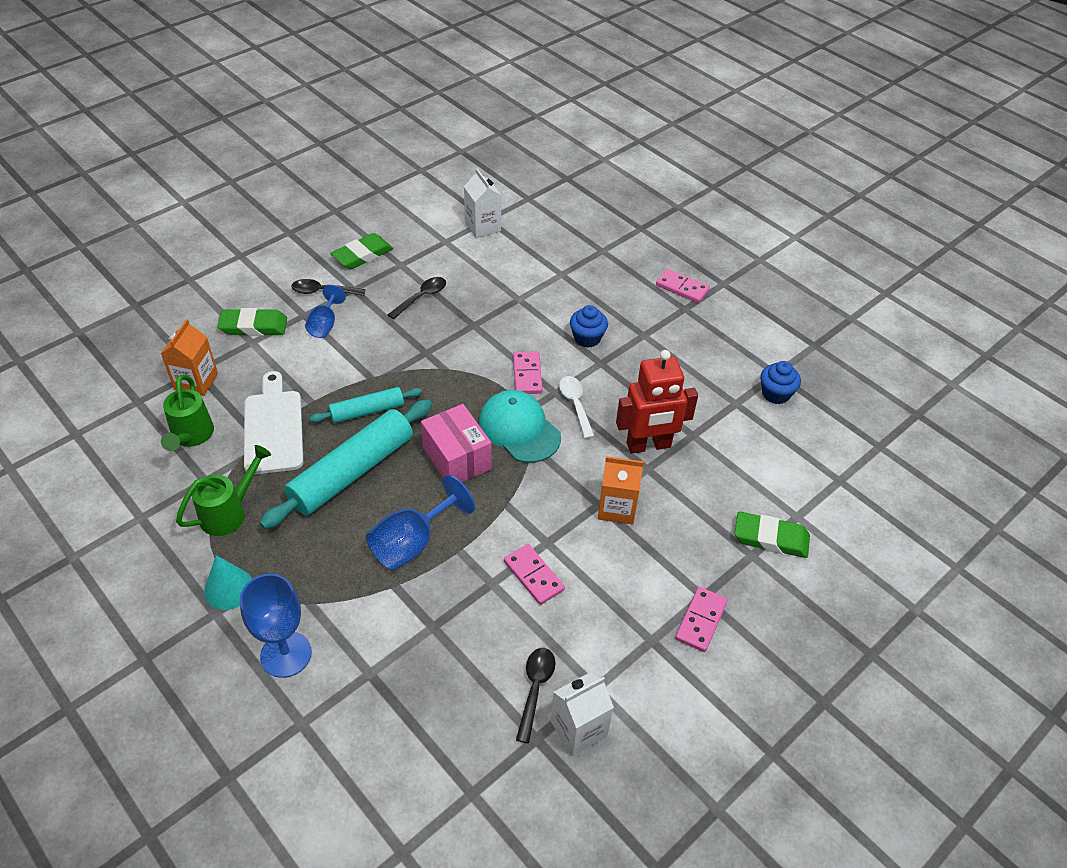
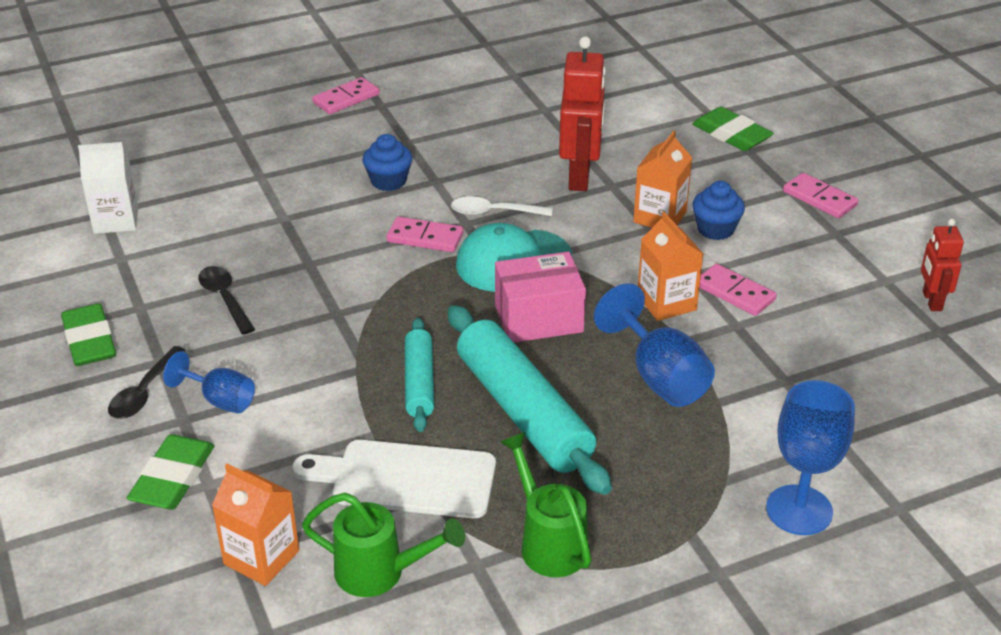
camera: 70 degrees left, 10 degrees down
(228, 588) = (682, 555): turquoise cone -> none
(503, 532) = (666, 303): none -> orange carton
(534, 575) = (735, 293): pink domino -> pink domino turned 60 degrees clockwise
(535, 689) = (881, 320): black spoon -> none
(578, 729) = (931, 301): white carton -> red robot
(771, 538) = (731, 134): green eraser -> green eraser turned 75 degrees counterclockwise
(775, 394) = (543, 83): blue cupcake -> blue cupcake (715, 229)

